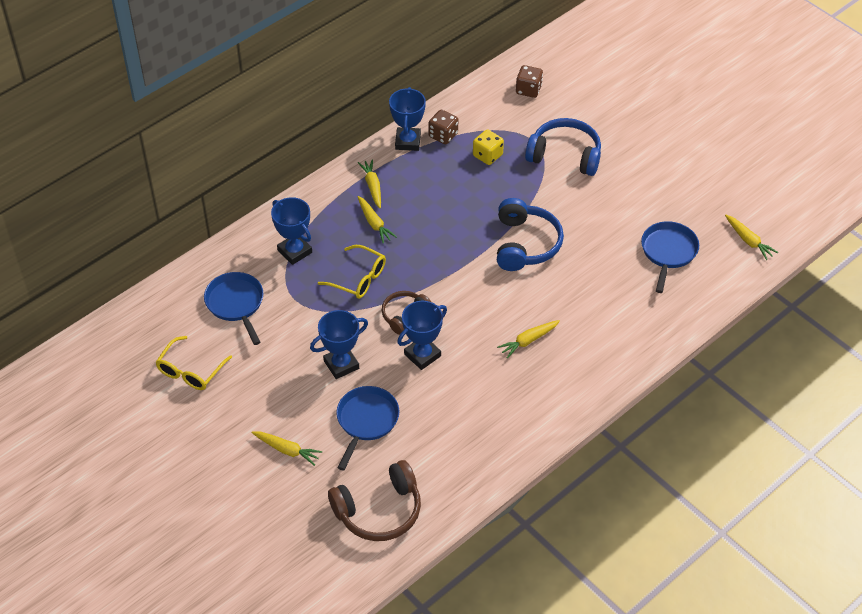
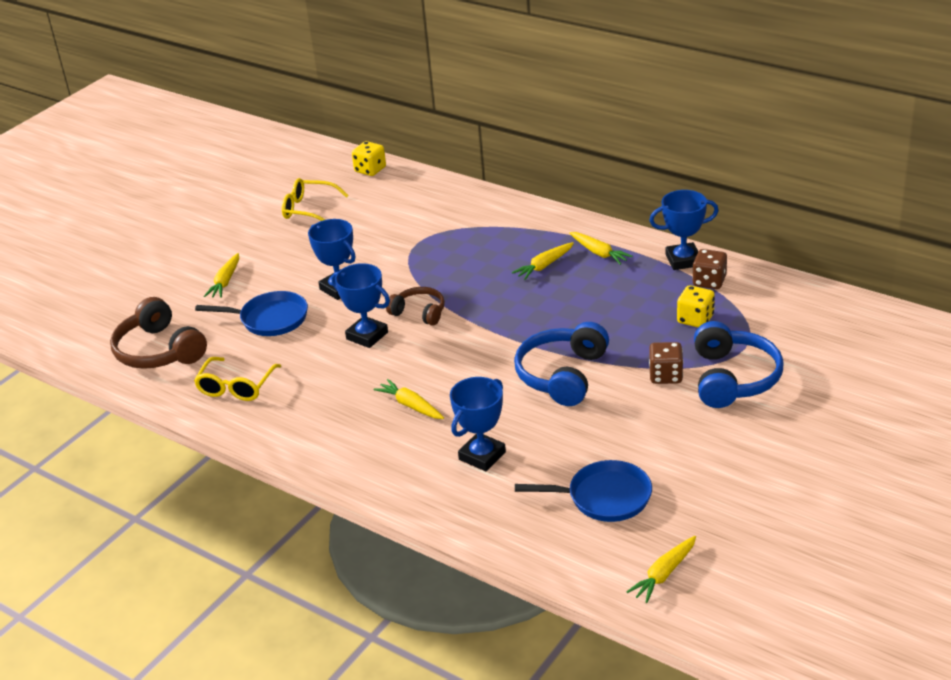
camera: 80 degrees right, 15 degrees down
(143, 313) = (370, 170): none -> yellow dice
(236, 304) = (398, 212): blue pan -> none
(295, 251) = (482, 228): blue trophy -> blue trophy (482, 456)
(359, 278) = (460, 273): yellow glasses -> yellow glasses (236, 387)
(372, 187) = (599, 253): yellow carrot -> yellow carrot turned 75 degrees clockwise
(525, 244) = (562, 375): blue headphones -> blue headphones turned 120 degrees clockwise
(528, 90) = (834, 327): brown dice -> brown dice (666, 376)

